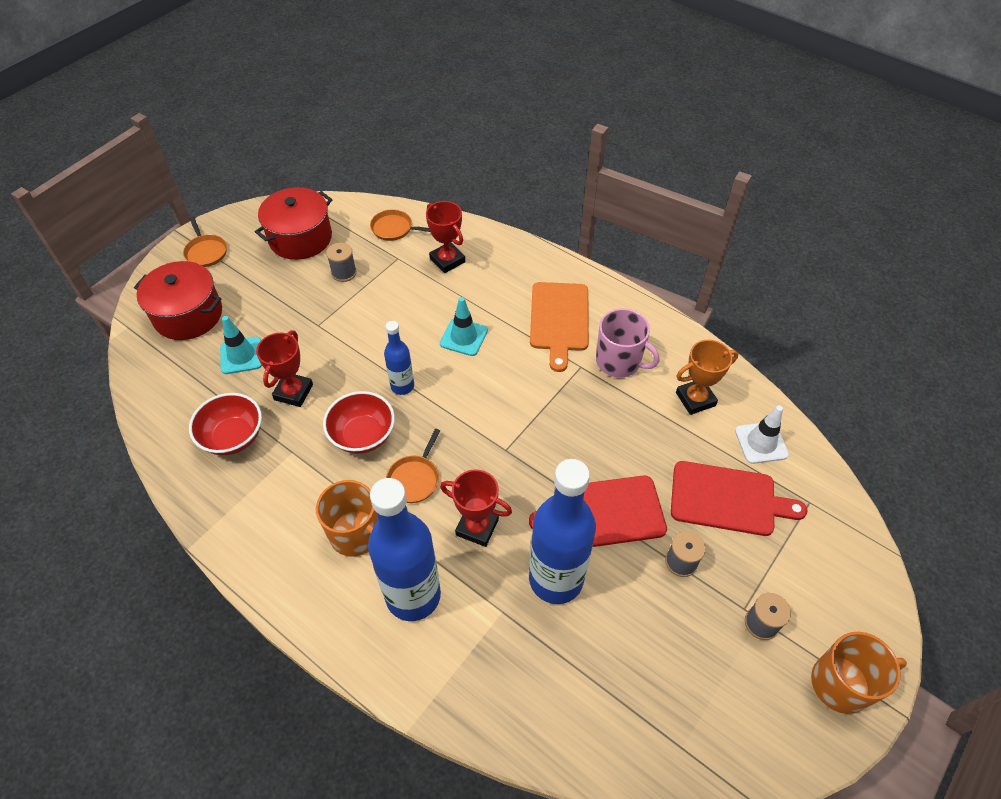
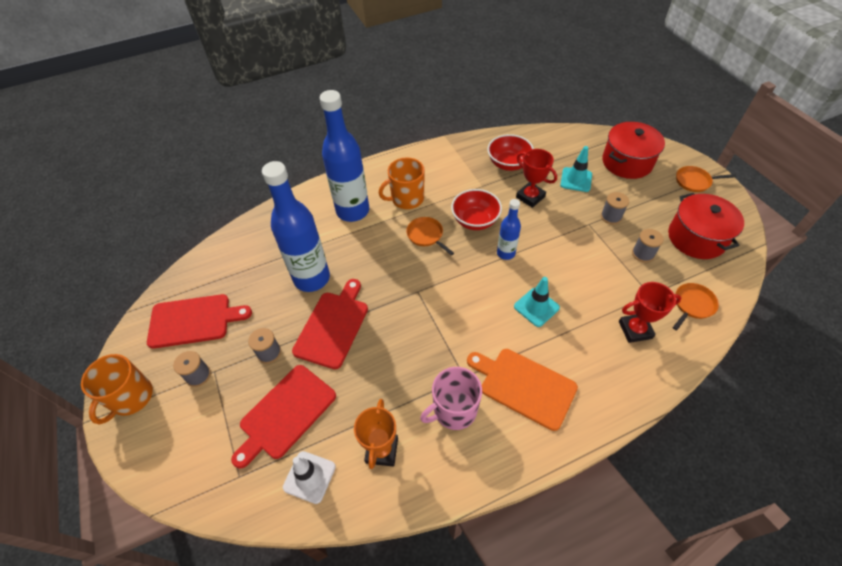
camera: 120 degrees right, 0 degrees up
(297, 309) = (611, 216): none -> grey spool
(477, 527) = (372, 254): red trophy -> none
(708, 691) = (194, 320): none -> red cutting board

